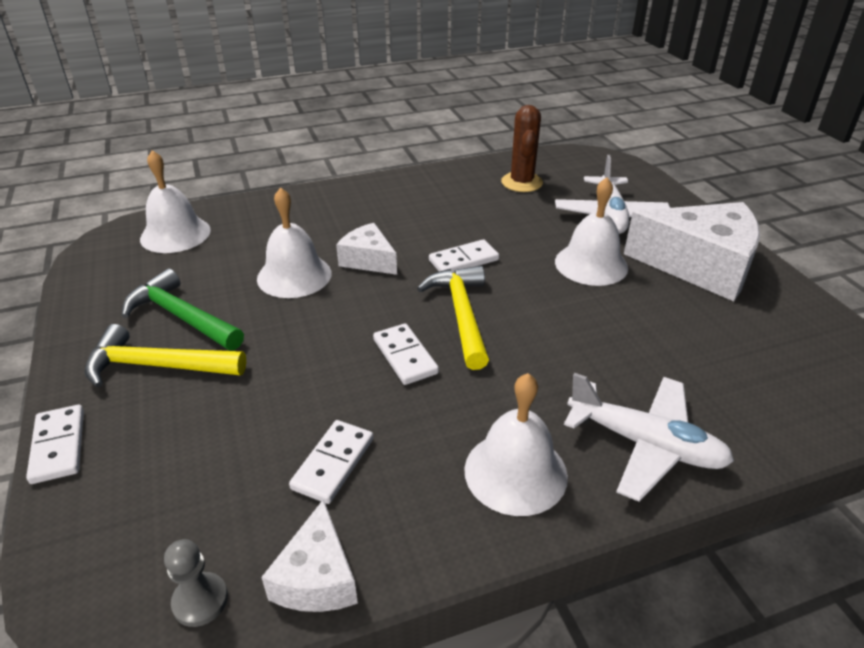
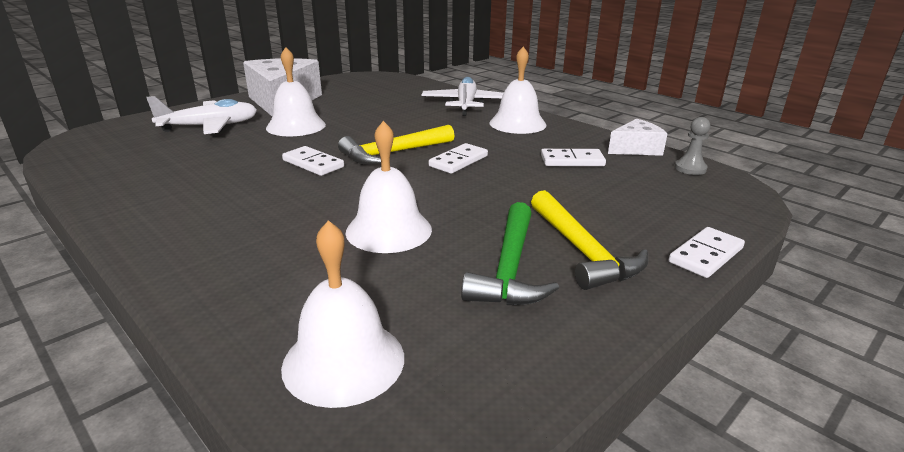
camera: 115 degrees left, 10 degrees down
(368, 260) = (336, 201): white cheese -> none
(522, 182) = (139, 162): brown cactus -> none

